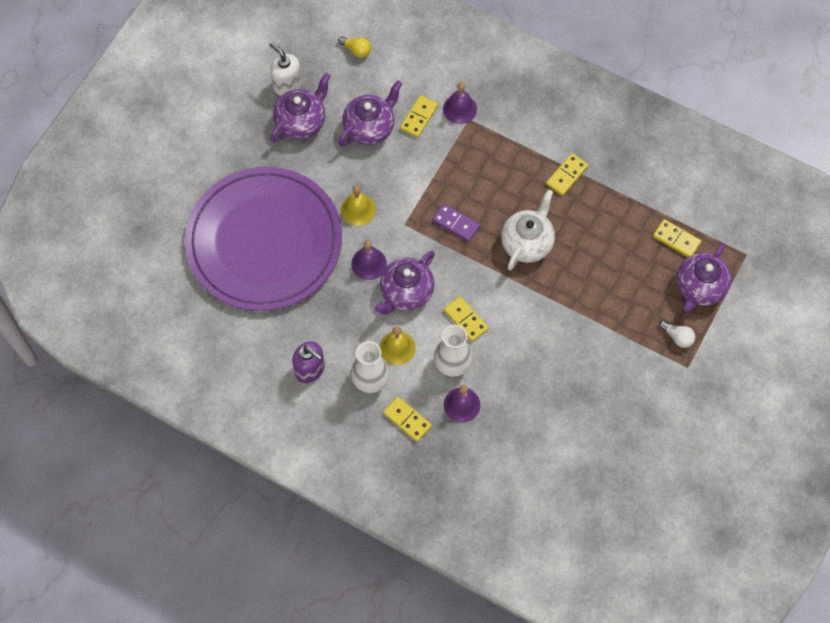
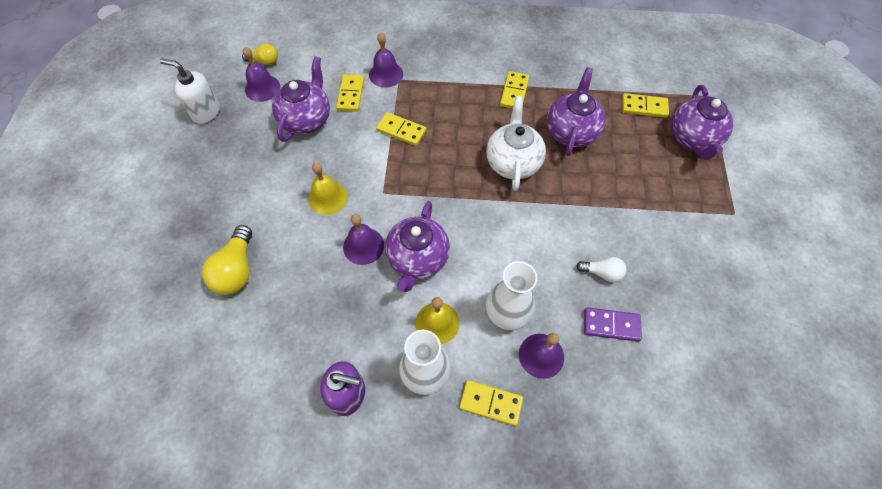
camera: 25 degrees left, 5 degrees down
(264, 241) = (237, 270): purple plate -> yellow light bulb
(301, 122) = (234, 139): purple teapot -> purple teapot (571, 131)
(344, 79) = (262, 88): none -> purple bell
(456, 223) = (434, 172): purple domino -> purple domino (611, 325)
(466, 319) = (494, 260): yellow domino -> yellow domino (401, 130)
(677, 337) = (705, 190): white light bulb -> white light bulb (602, 273)

